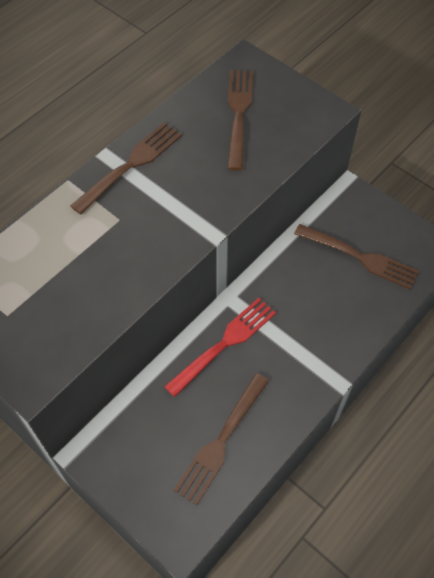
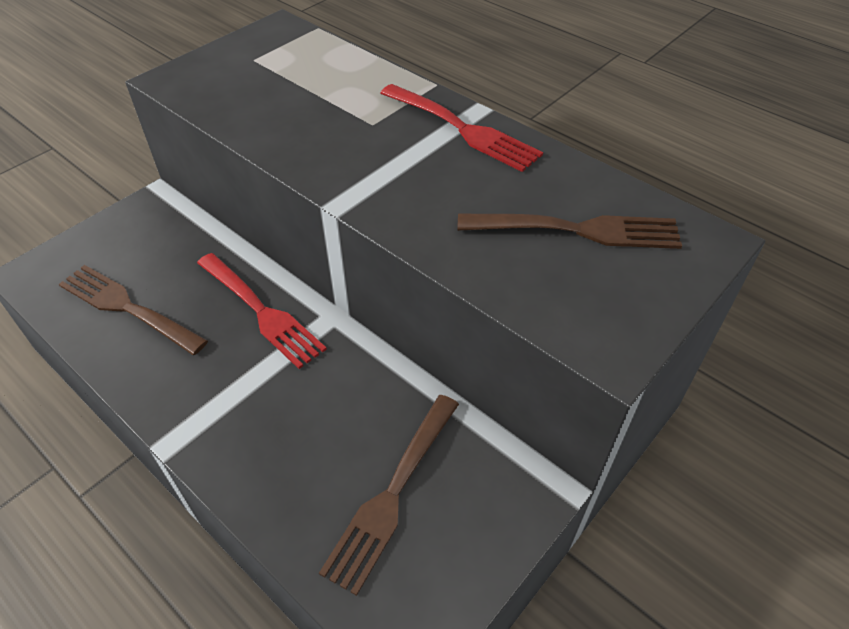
camera: 90 degrees right, 10 degrees down
(130, 166) = (461, 129): brown fork -> red fork

